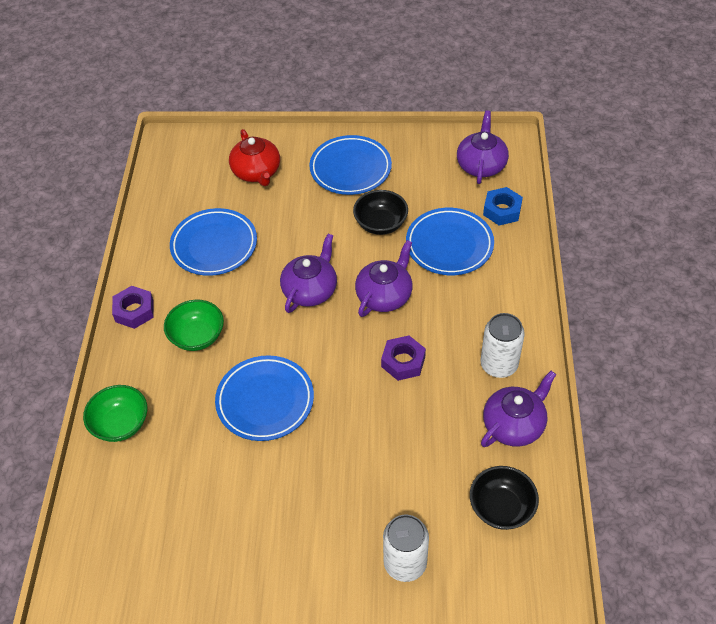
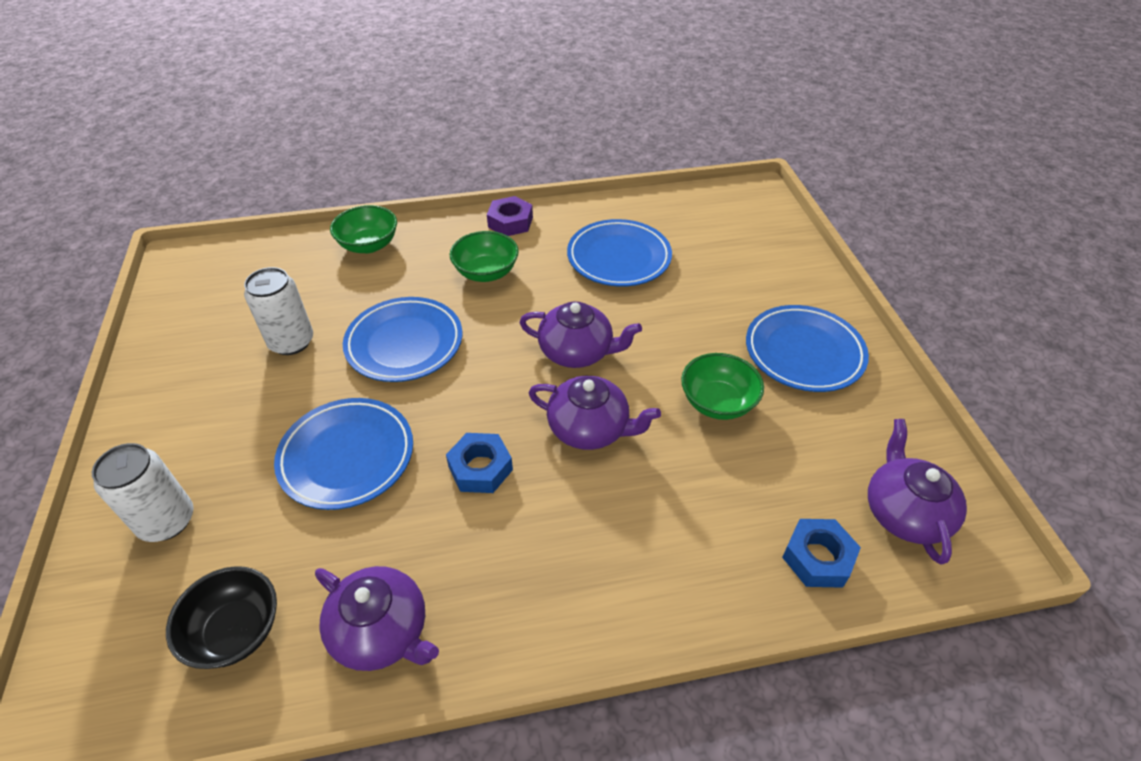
camera: 75 degrees right, 5 degrees down
(256, 172) = (749, 268): red teapot -> none
(380, 224) = (717, 402): black bowl -> green bowl
(403, 362) = (480, 468): purple nut -> blue nut
(449, 245) = (711, 492): blue plate -> blue plate (347, 457)
(481, 165) = (904, 512): purple teapot -> purple teapot turned 90 degrees counterclockwise
(499, 365) = (493, 594): white can -> white can (291, 342)

